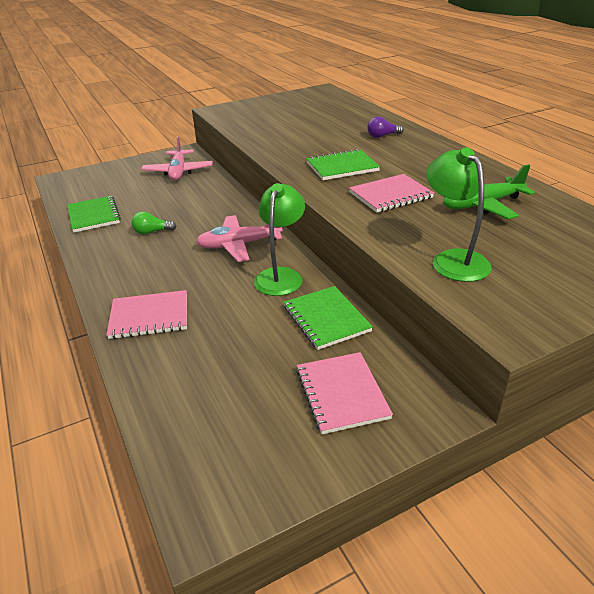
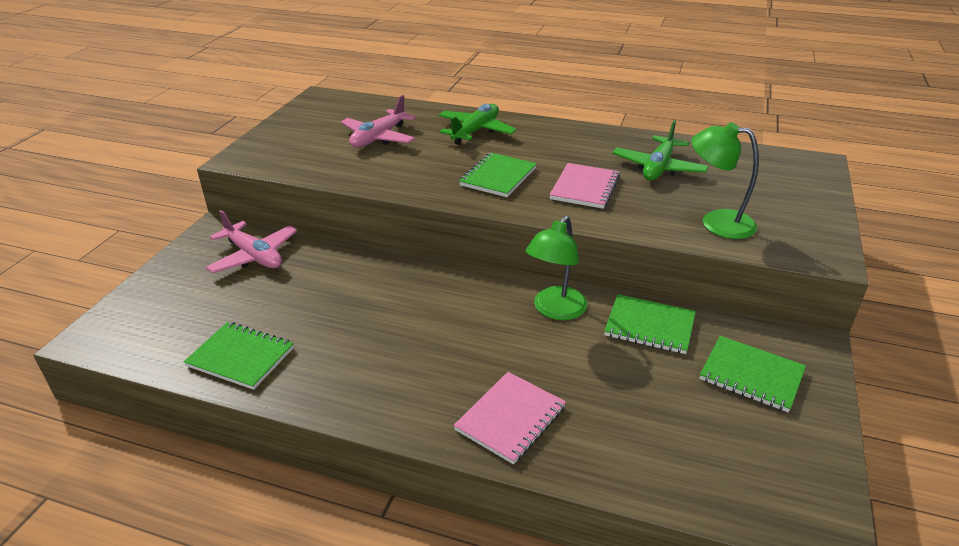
camera: 45 degrees left, 0 degrees up
(152, 232) = (352, 337): green light bulb -> none
(239, 245) = (468, 302): pink plane -> pink plane (379, 138)
(281, 276) = (555, 310): green lamp -> green lamp turned 120 degrees counterclockwise
(341, 394) = (751, 375): pink notebook -> green notebook
(382, 136) = (475, 131): purple light bulb -> green plane

